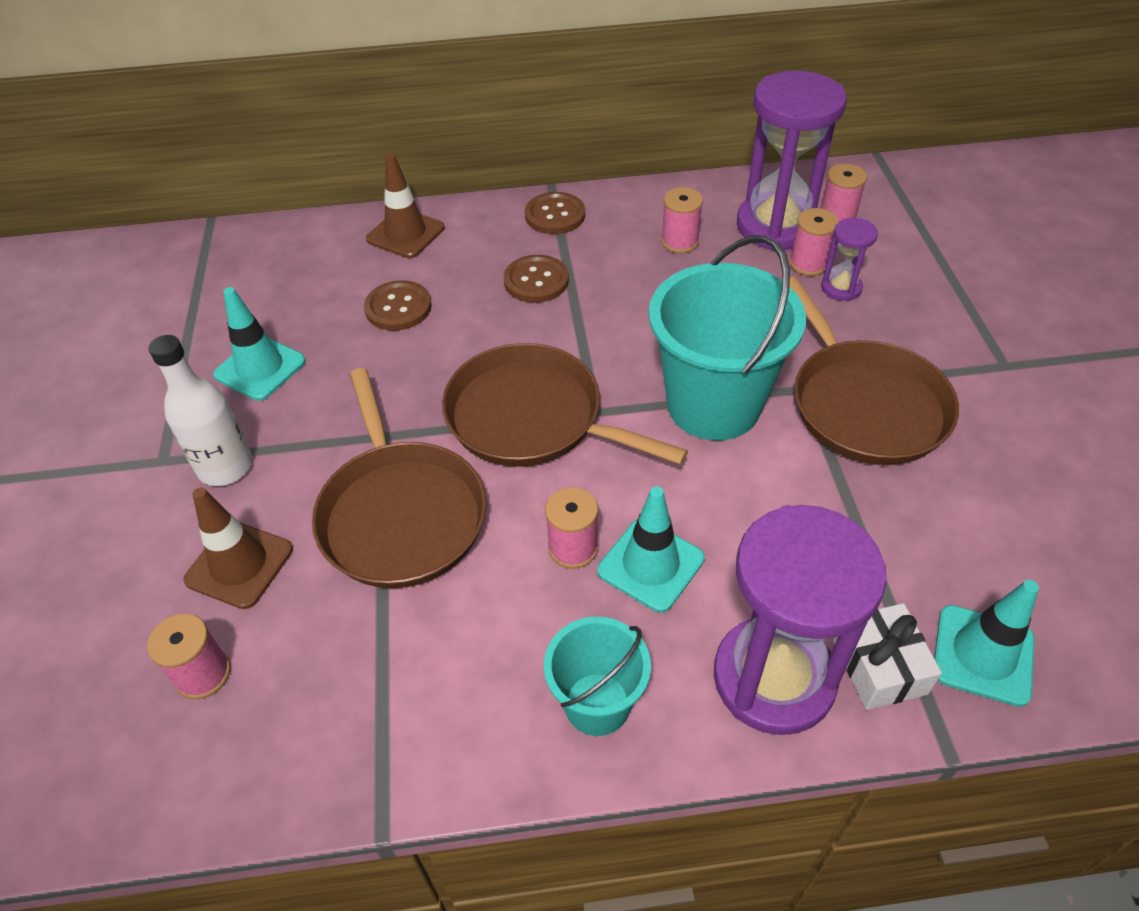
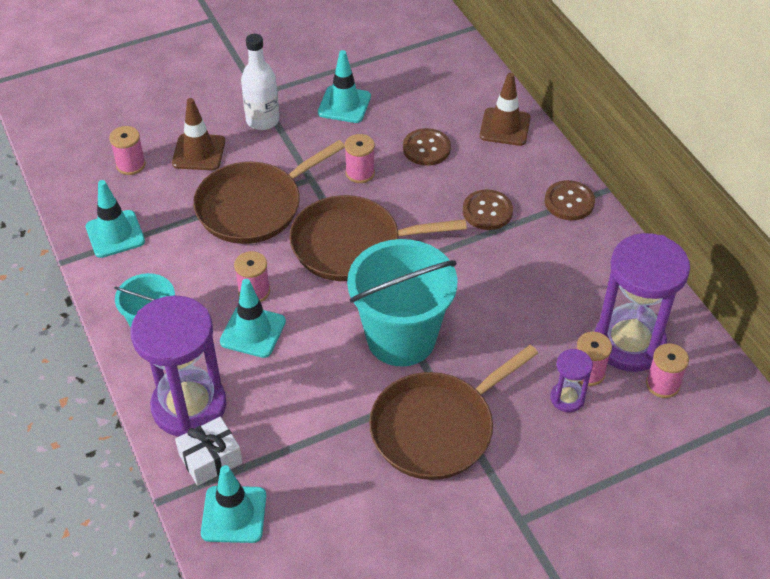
camera: 70 degrees right, 0 degrees up
(358, 728) = (115, 234): none -> turquoise traffic cone
(532, 418) = (352, 245): brown pan -> brown pan turned 105 degrees counterclockwise
(679, 242) = (575, 284): pink spool -> pink spool (360, 173)

